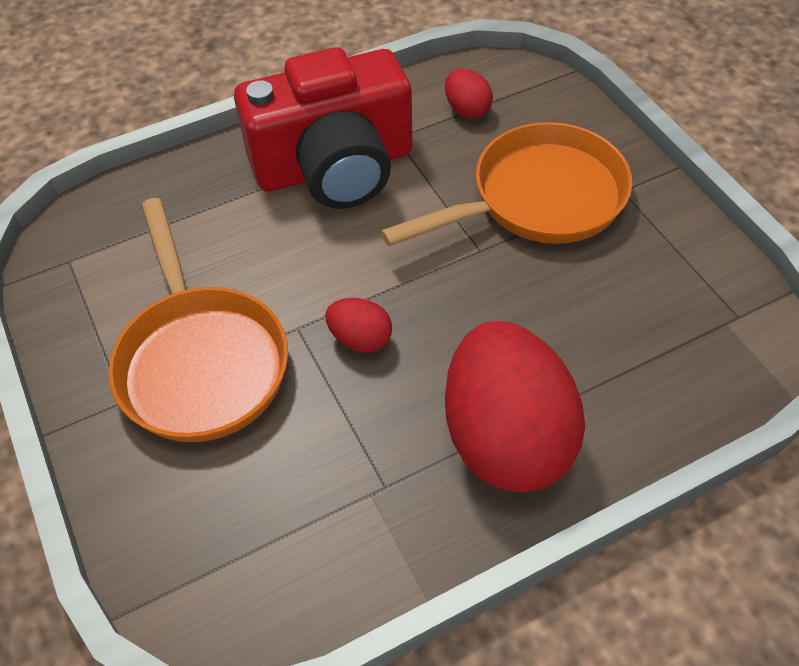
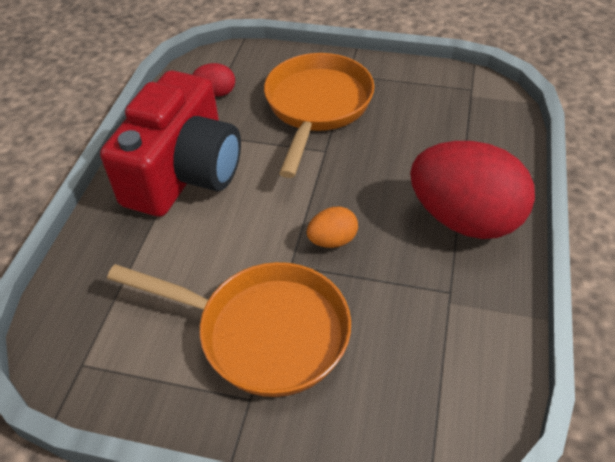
camera: 50 degrees left, 5 degrees down
(360, 339) = (332, 240): red egg -> orange egg

